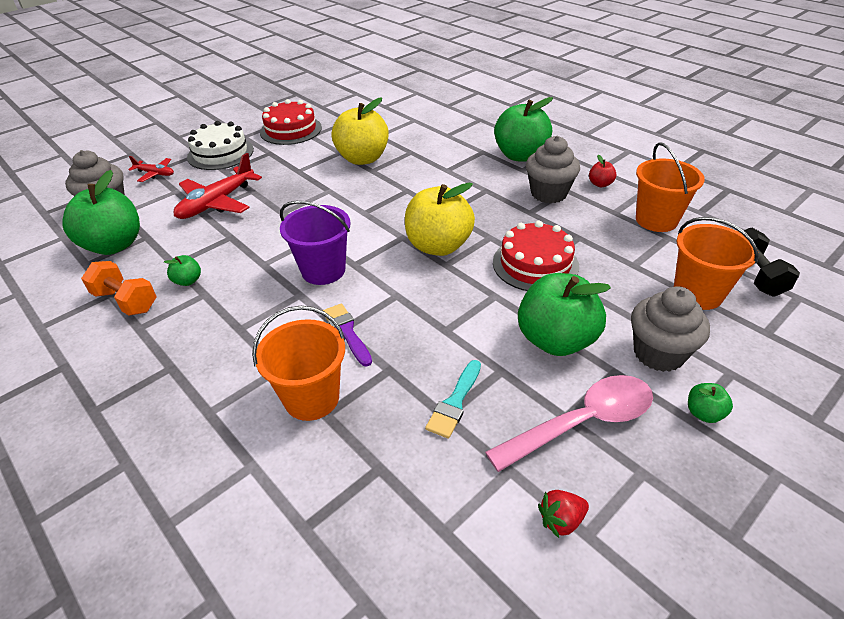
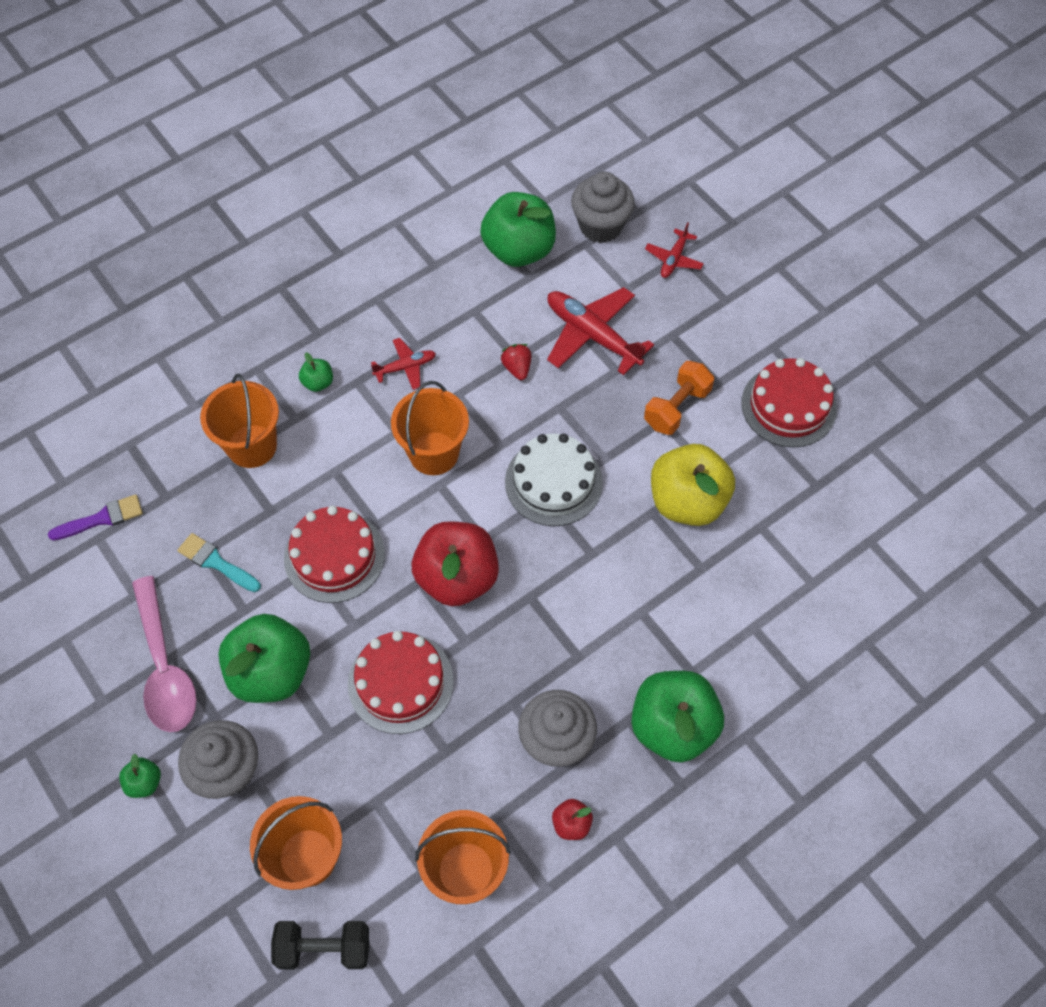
camera: 95 degrees right, 20 degrees up
(126, 301) = (419, 280): orange dumbbell -> orange dumbbell (676, 407)
(188, 281) = (441, 328): green apple -> green apple (318, 382)
(220, 153) = (722, 324): white cake -> white cake (553, 482)
(228, 298) = (405, 367): none -> red plane
(323, 270) = (434, 453): purple bucket -> orange bucket
(347, 332) = (329, 475): purple brush -> purple brush (102, 518)
(432, 316) = (334, 556): none -> red cake
(438, 246) = (457, 577): yellow apple -> red apple
(561, 520) = (80, 623): red strawberry -> red strawberry (517, 368)

